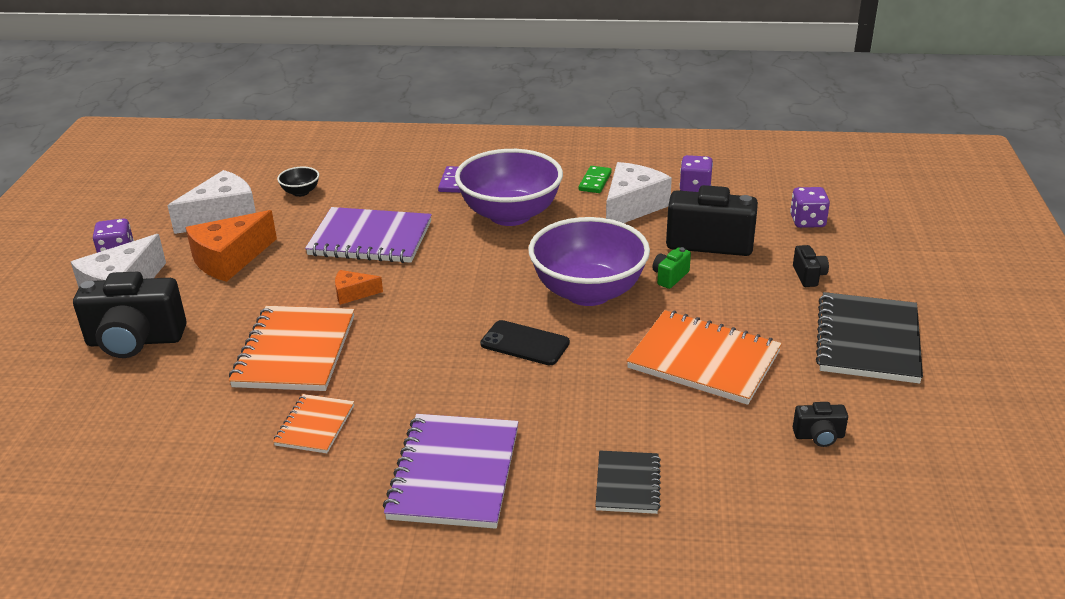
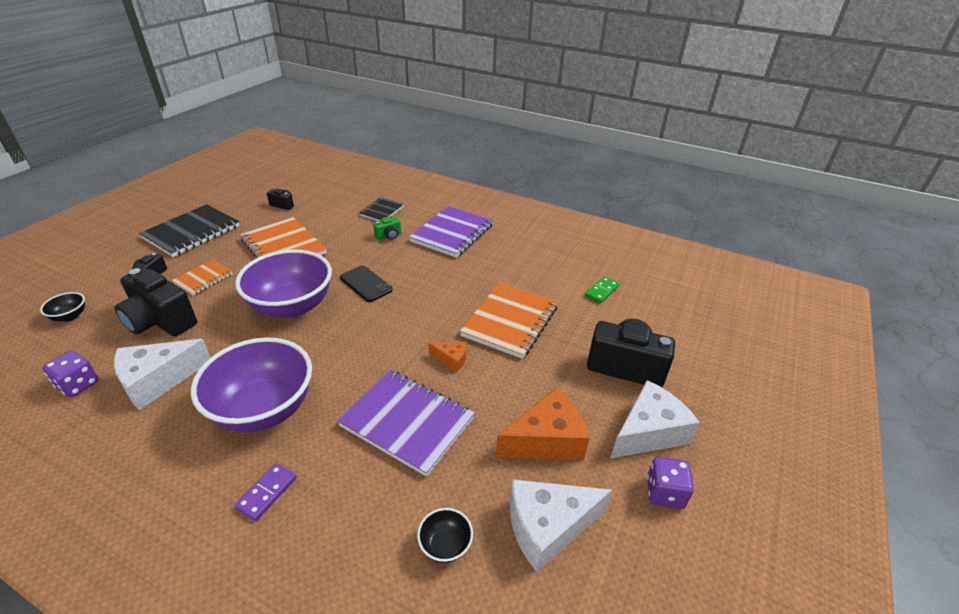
camera: 160 degrees left, 5 degrees up
(315, 425) = (511, 272): orange notebook -> orange notebook (203, 278)
(595, 181) = (140, 431): green domino -> green domino (601, 291)
(670, 277) = (228, 301): green camera -> green camera (388, 236)
(807, 221) = (70, 316): purple dice -> black bowl

